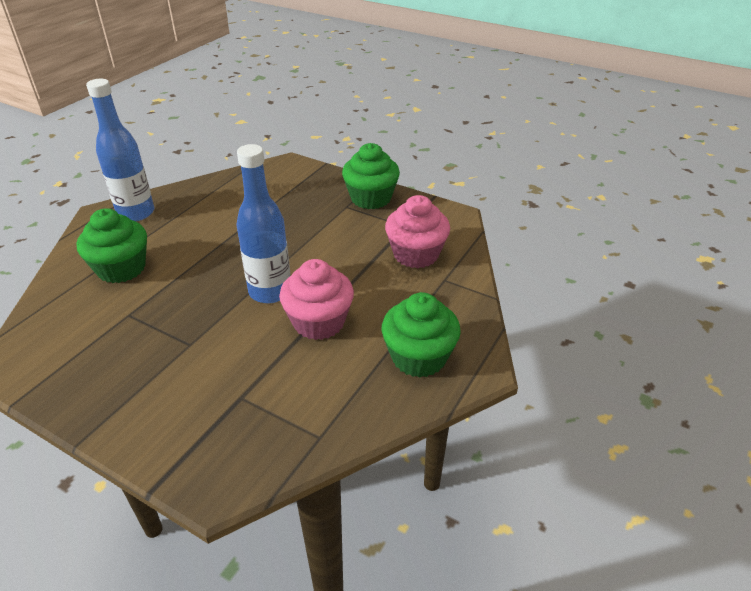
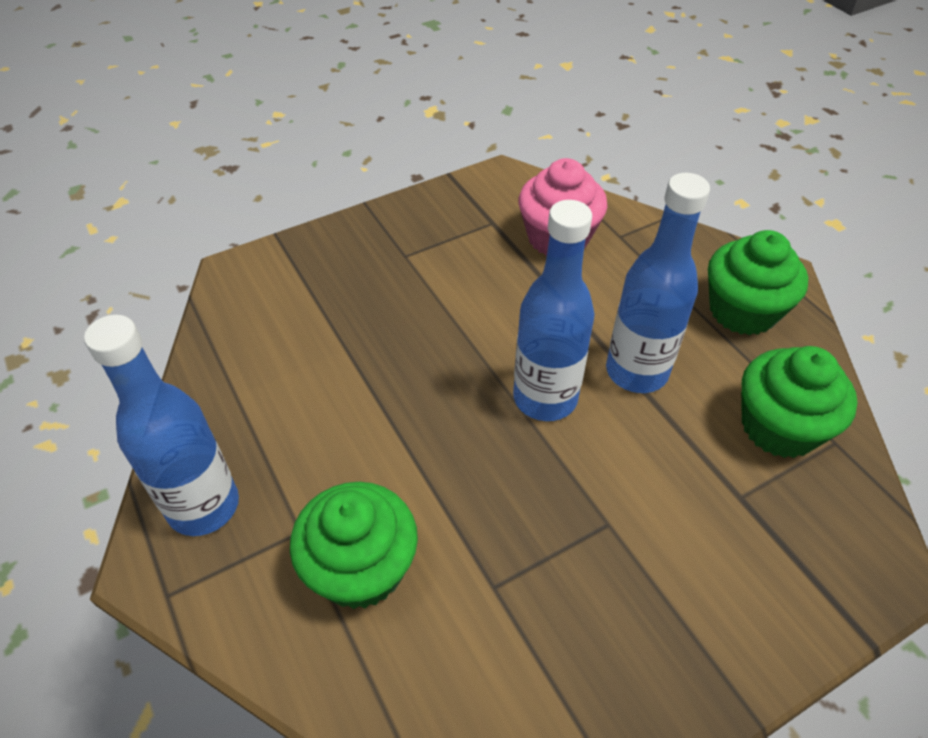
camera: 60 degrees left, 10 degrees up
(319, 322) = (636, 371): pink cupcake -> blue bottle
(371, 198) = (407, 227): green cupcake -> green cupcake (779, 427)

